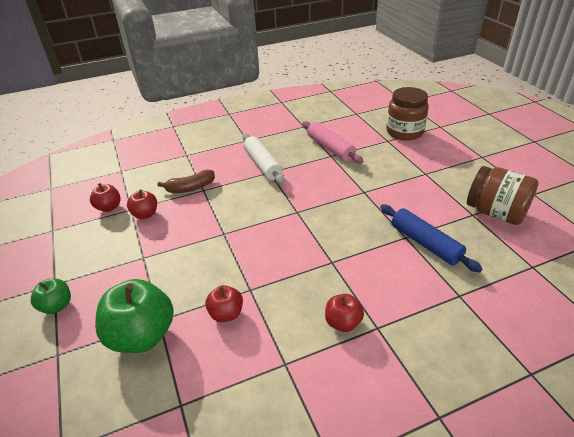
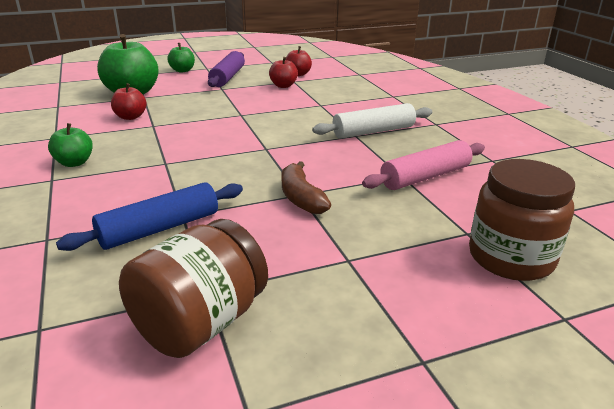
camera: 90 degrees right, 10 degrees down
(102, 259) = (227, 77): none -> purple rolling pin
(190, 188) = (324, 99): brown banana -> brown banana (301, 198)
(343, 323) = (74, 163): red apple -> green apple

